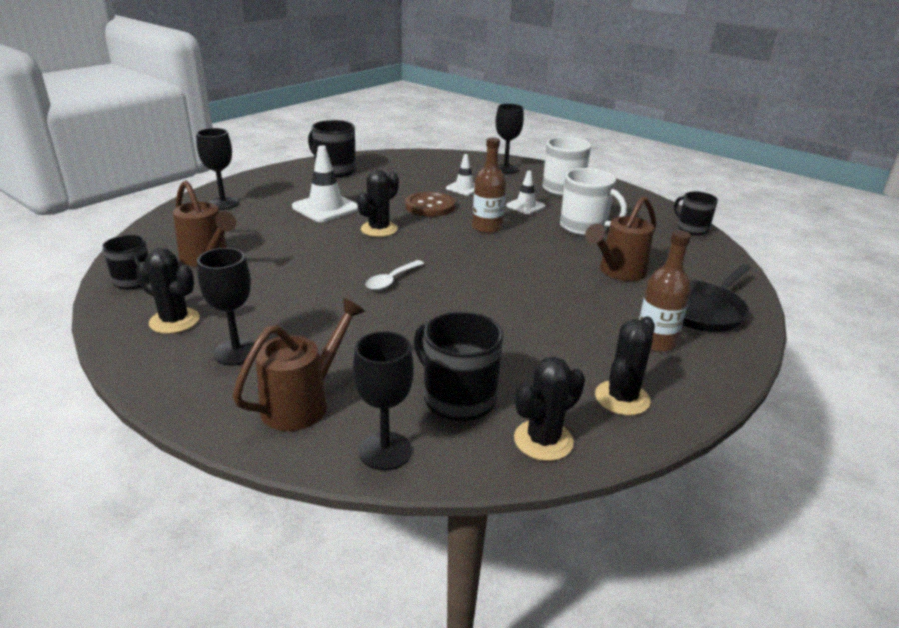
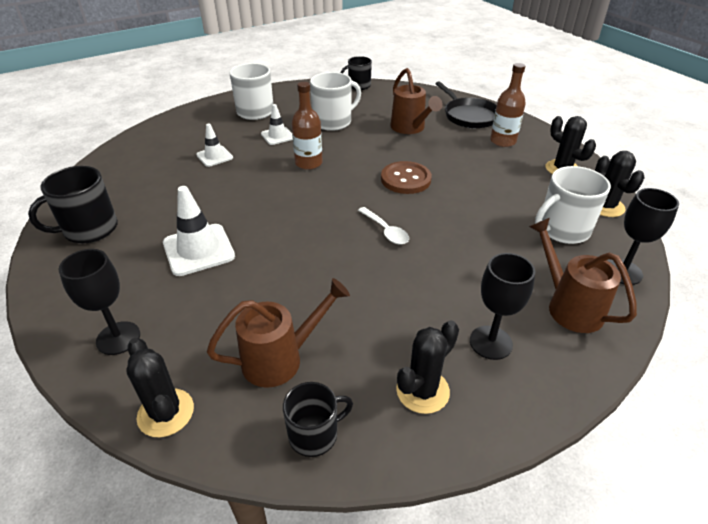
camera: 70 degrees left, 10 degrees up
(379, 229) = (276, 221): black cactus -> black cactus (166, 413)
(430, 206) = (243, 183): brown button -> brown button (405, 179)
(457, 398) = (562, 230): black mug -> white mug
(505, 169) = (188, 126): black goblet -> none

